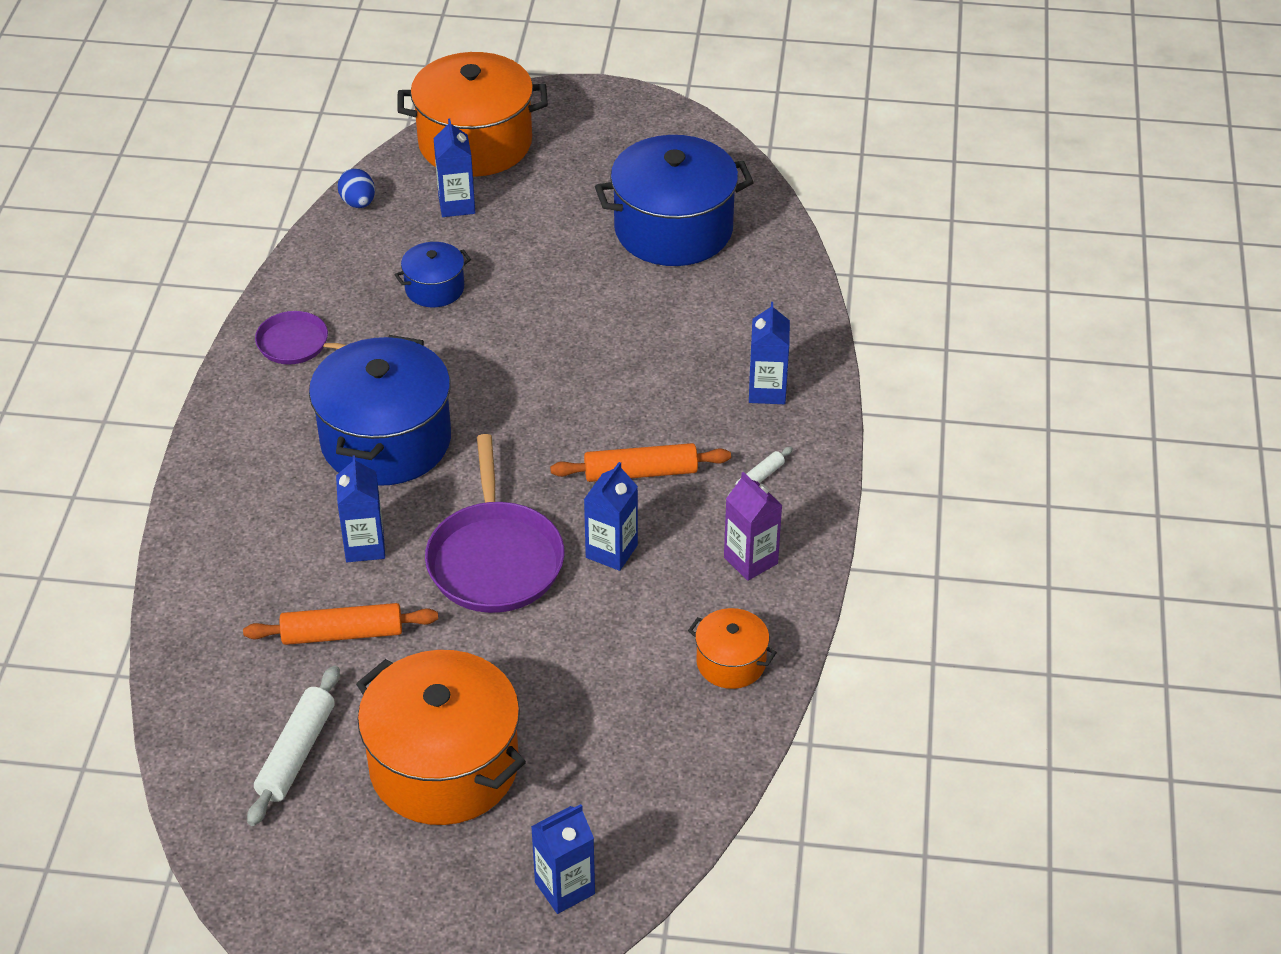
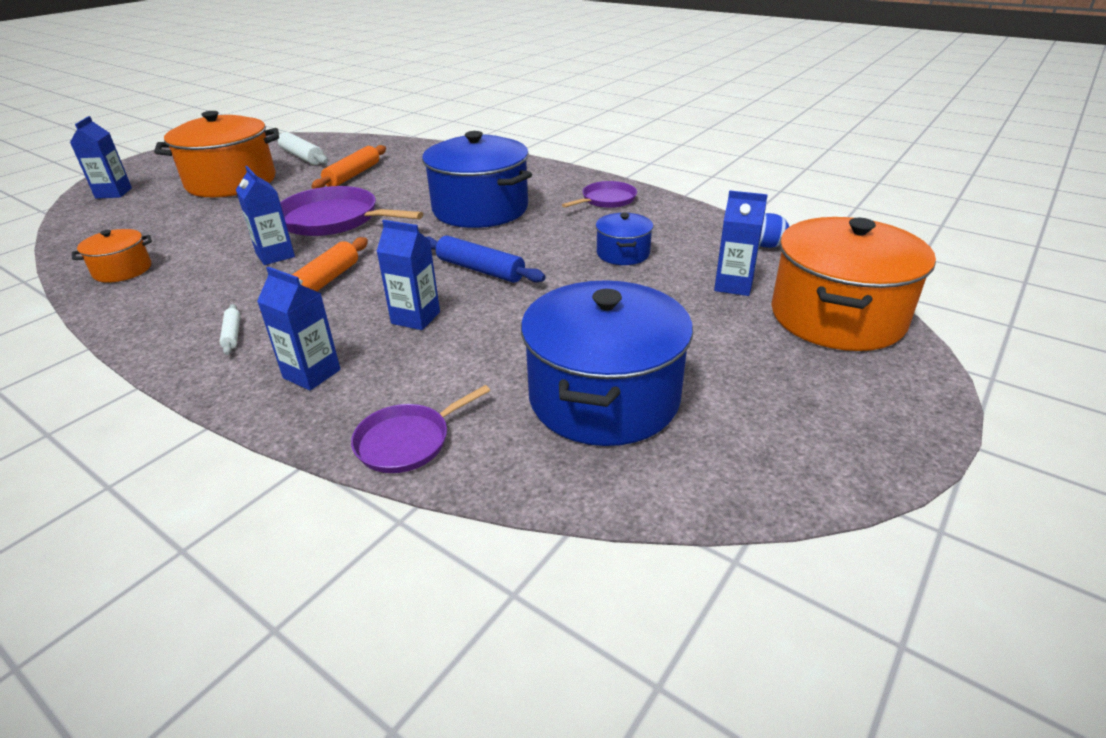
camera: 120 degrees right, 10 degrees down
(364, 546) = (403, 189): blue carton -> blue carton (415, 318)
(533, 373) = (480, 269): none -> blue rolling pin
(750, 560) = (174, 303): purple carton -> none
(791, 300) = (407, 441): none -> purple pan

